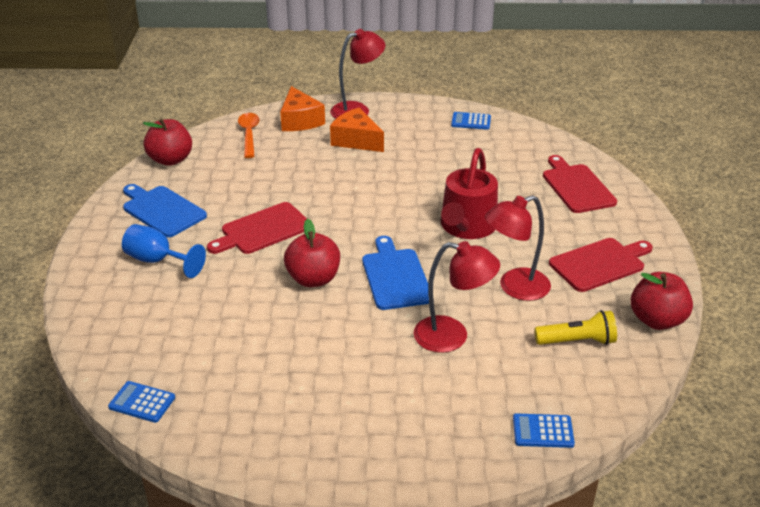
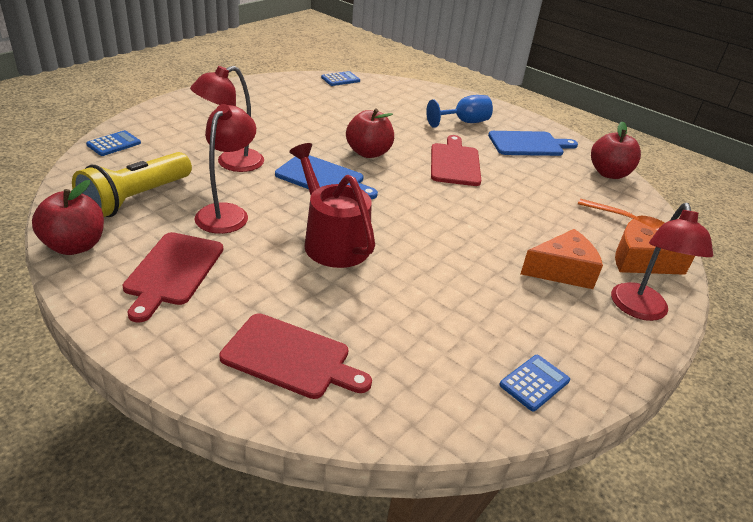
camera: 125 degrees right, 0 degrees up
(577, 341) = (136, 199): yellow flashlight -> yellow flashlight, size x1.56

